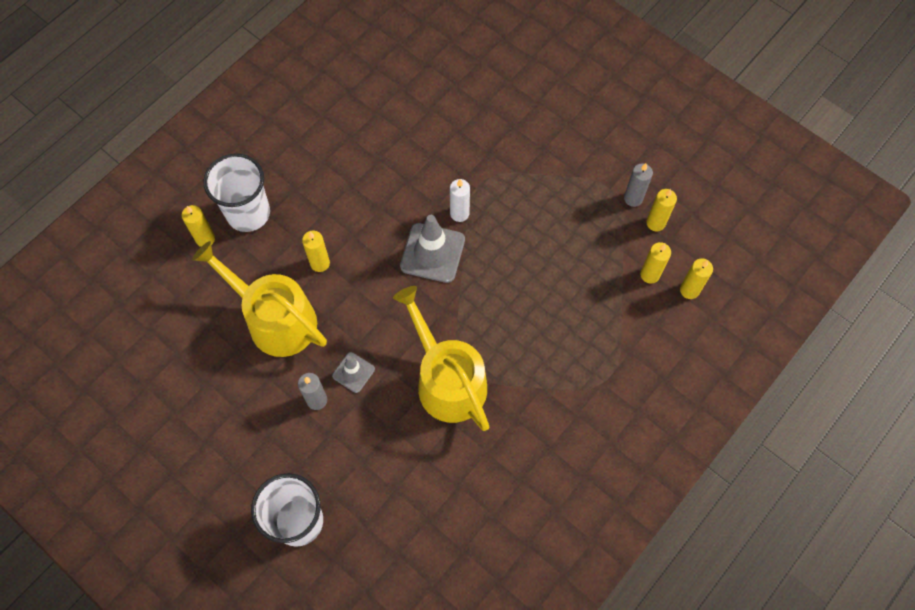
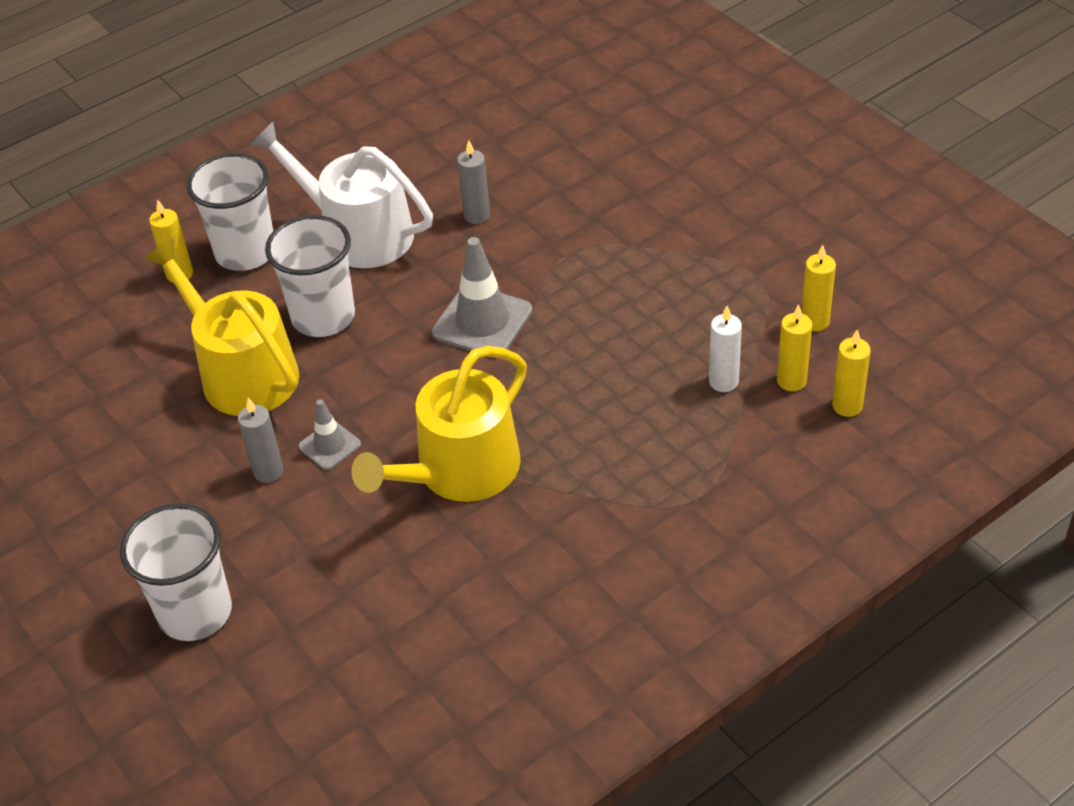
camera: 15 degrees right, 20 degrees down
(320, 263) = (323, 317): yellow candle -> white cup
(325, 186) = (358, 233): none -> white watering can
(447, 380) = (459, 471): yellow watering can -> yellow watering can turned 120 degrees counterclockwise
(459, 213) = (533, 282): white candle -> white candle (723, 382)
(633, 198) = (788, 290): grey candle -> grey candle (477, 215)

